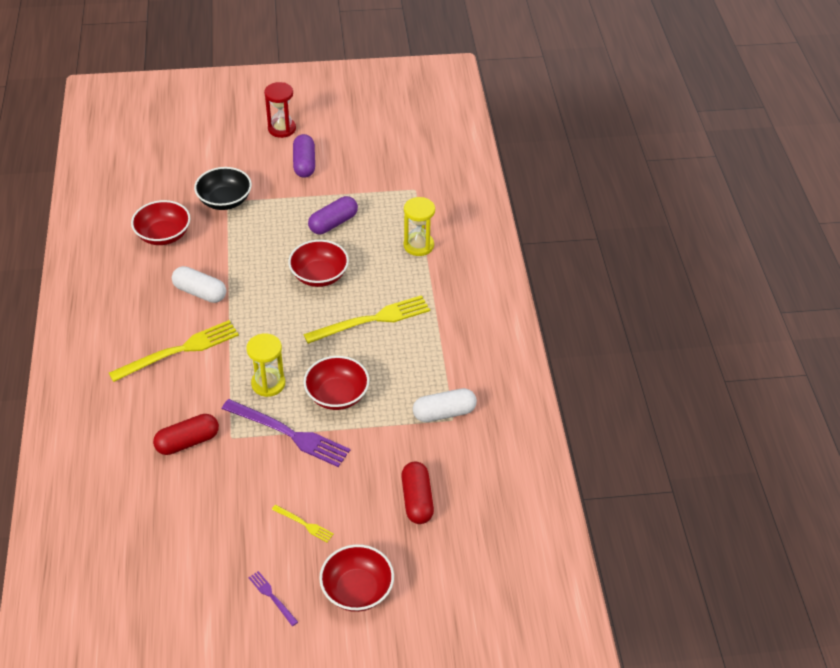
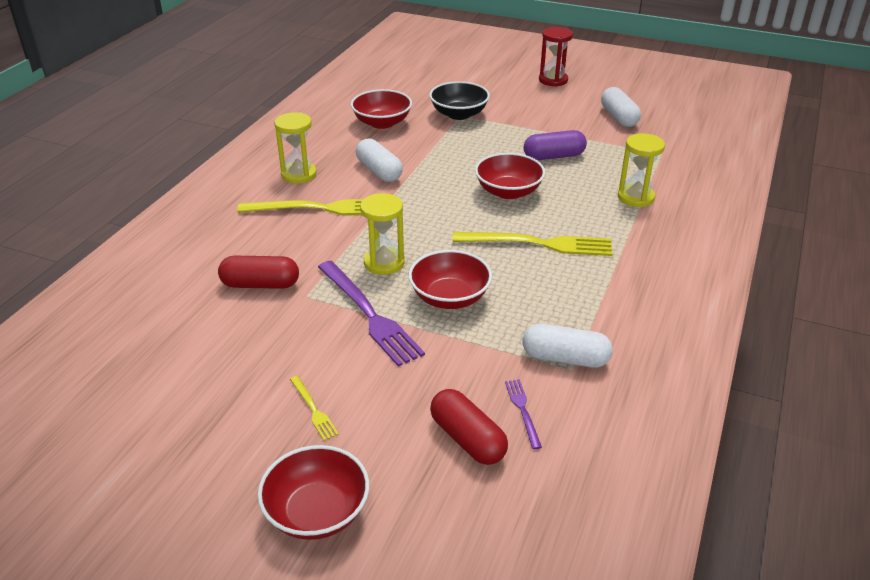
camera: 30 degrees right, 10 degrees down
(133, 321) = (299, 174): none -> yellow hourglass
(272, 597) = (213, 473): purple fork -> purple fork (523, 410)
(304, 164) = (557, 108): purple capsule -> none
(361, 158) = (619, 117): none -> white capsule
(417, 500) = (467, 439): red capsule -> red capsule turned 60 degrees counterclockwise

